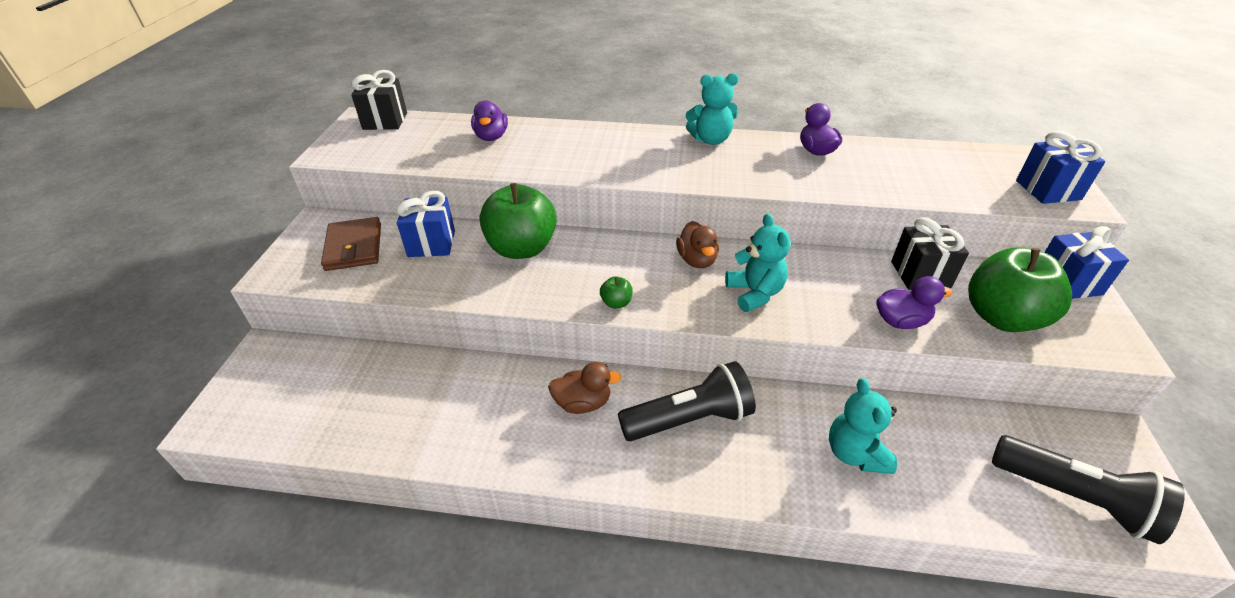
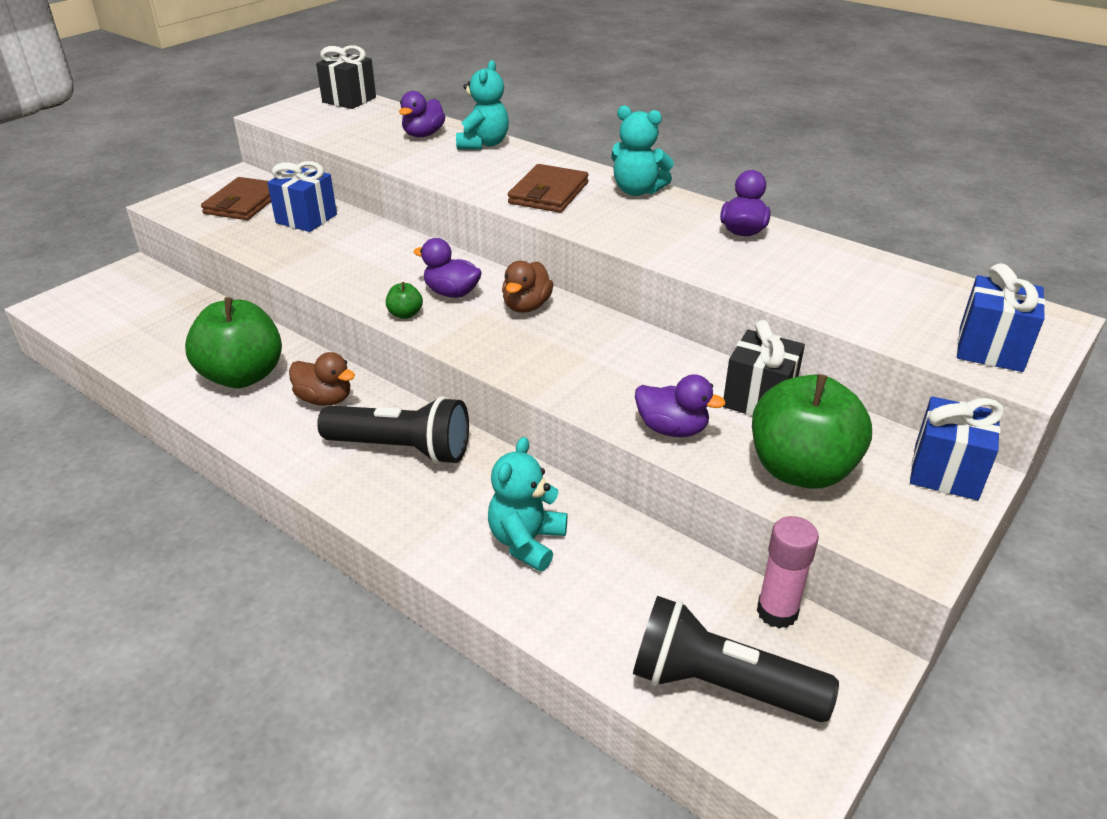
camera: 30 degrees right, 5 degrees down
(522, 248) = (376, 246): green apple -> green apple (243, 376)
(630, 269) = (451, 293): none -> purple duck
(653, 161) = (548, 193): none -> brown wallet
(754, 293) = (547, 352): turquoise teddy bear -> turquoise teddy bear (483, 144)
(1042, 424) = (777, 612): none -> pink glue stick
(1074, 498) = (720, 685): black flashlight -> black flashlight turned 135 degrees clockwise

